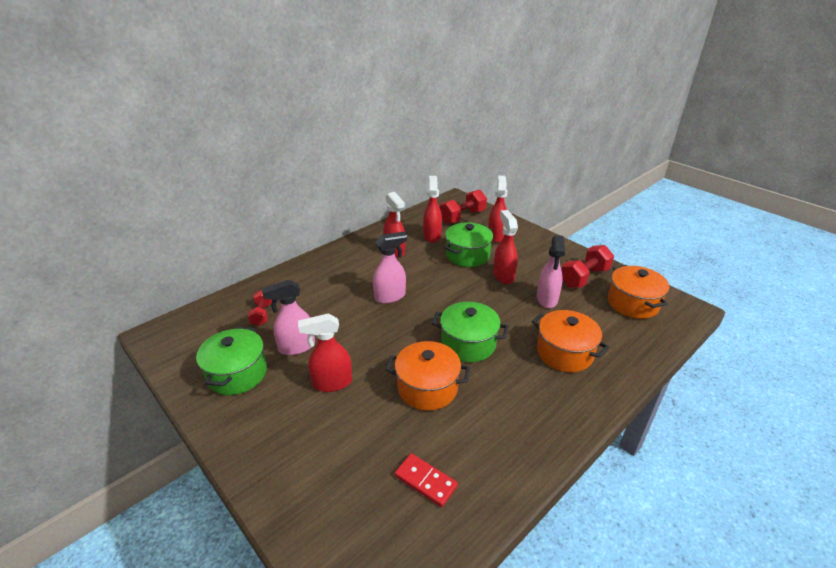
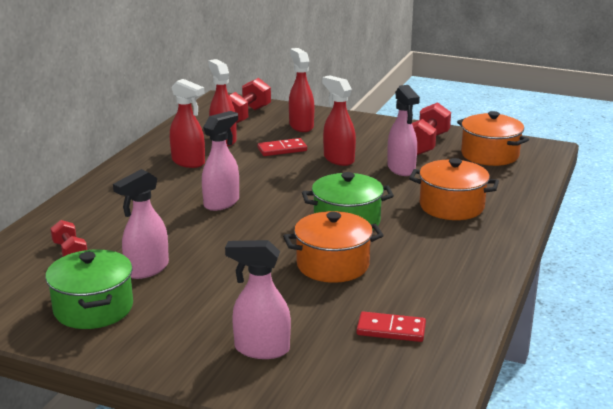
camera: 25 degrees left, 10 degrees down
(314, 462) = (261, 349): none -> pink spray bottle
(332, 383) = (221, 287): red spray bottle -> none
(467, 255) = (282, 149): green pot -> red domino

